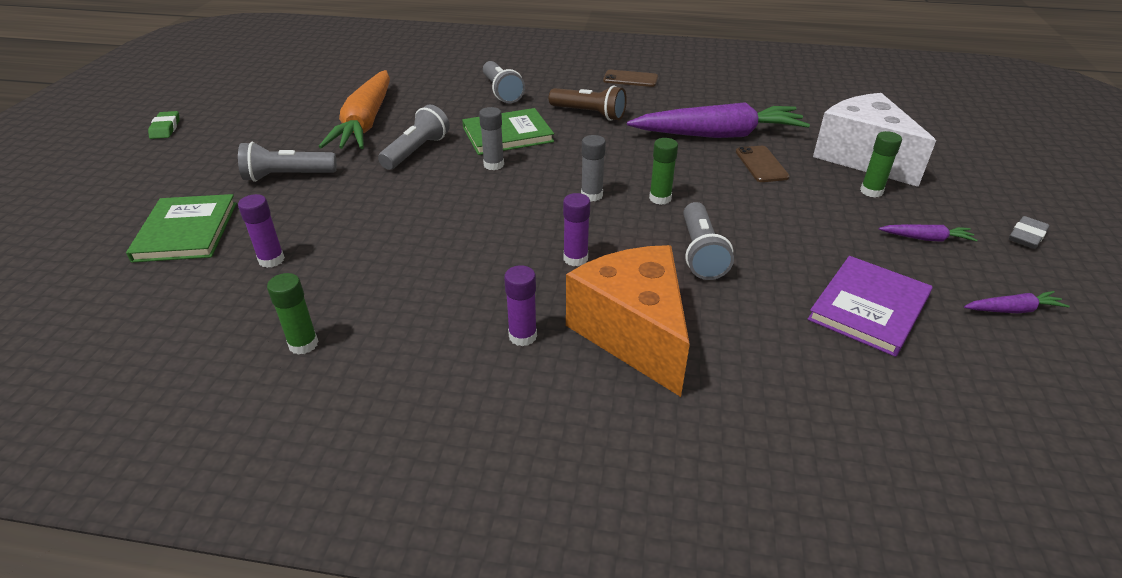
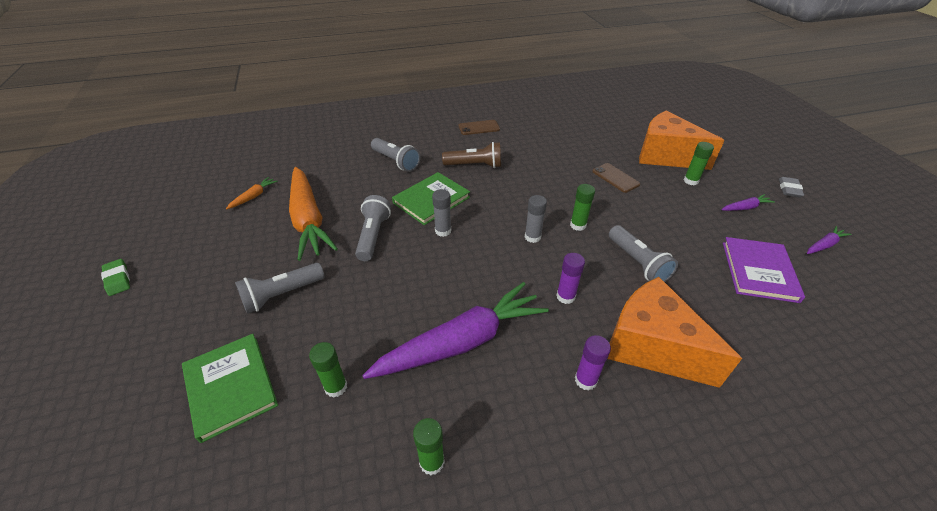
camera: 25 degrees left, 5 degrees up
(271, 260) = (336, 387): purple glue stick -> green glue stick
(331, 92) = (253, 196): none -> orange carrot
(718, 135) = (572, 161): purple carrot -> purple carrot (462, 342)
(862, 157) = (666, 156): white cheese -> orange cheese

